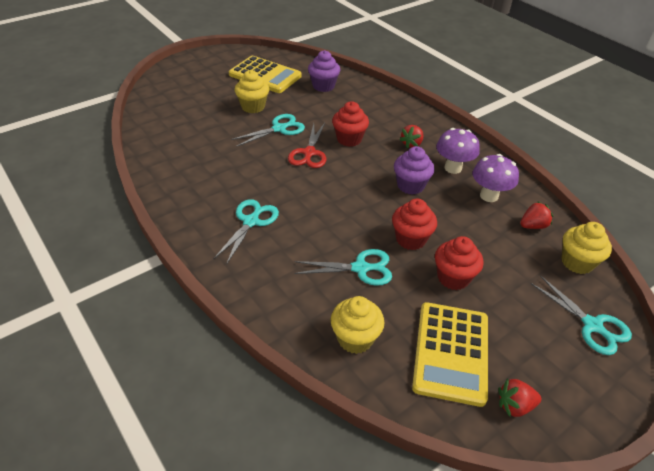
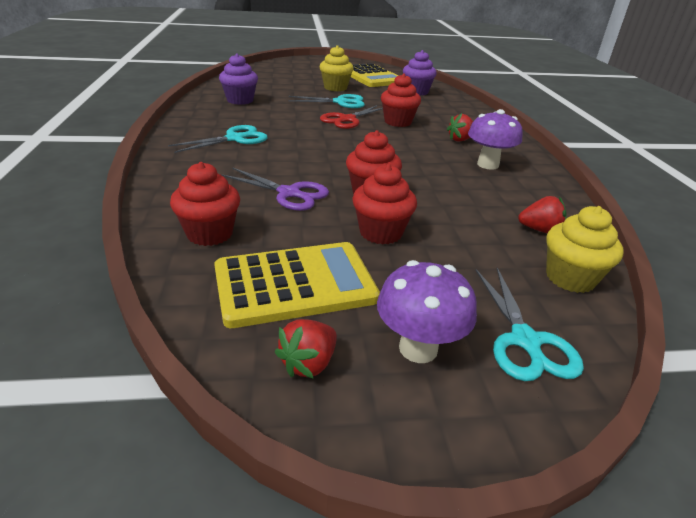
camera: 30 degrees right, 10 degrees down
(355, 338) = (210, 234): yellow cupcake -> red cupcake
(360, 268) = (289, 193): turquoise scissors -> purple scissors
(410, 185) = (422, 162): purple cupcake -> purple cupcake (240, 100)
(451, 352) = (295, 284): yellow calculator -> yellow calculator turned 150 degrees counterclockwise
(489, 196) = (508, 193): purple mushroom -> purple mushroom (418, 348)
(514, 405) = (308, 363): red strawberry -> red strawberry turned 75 degrees counterclockwise

